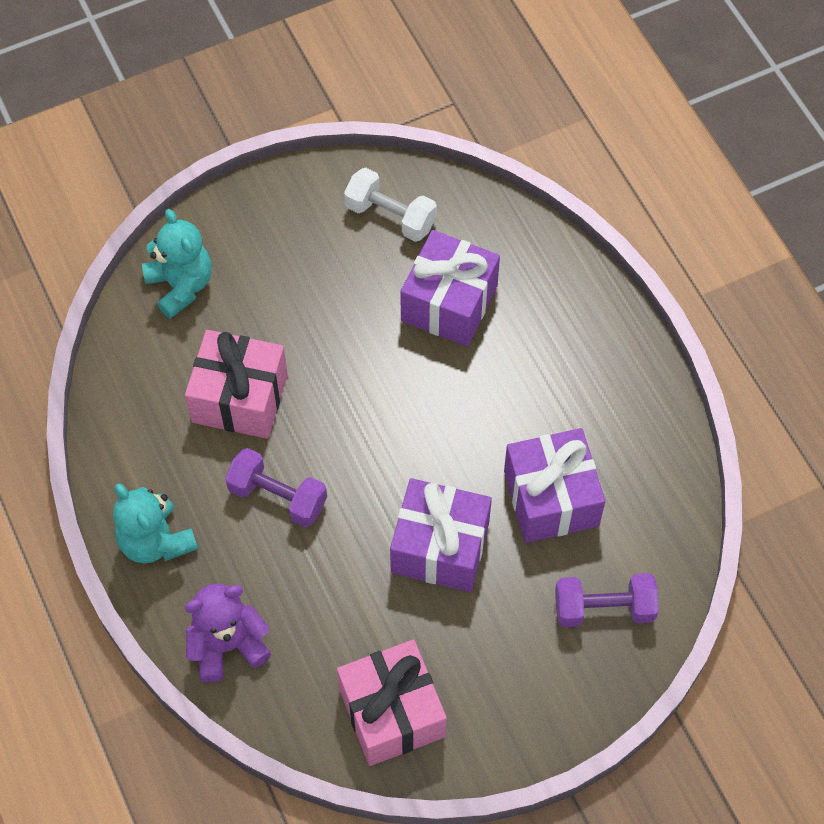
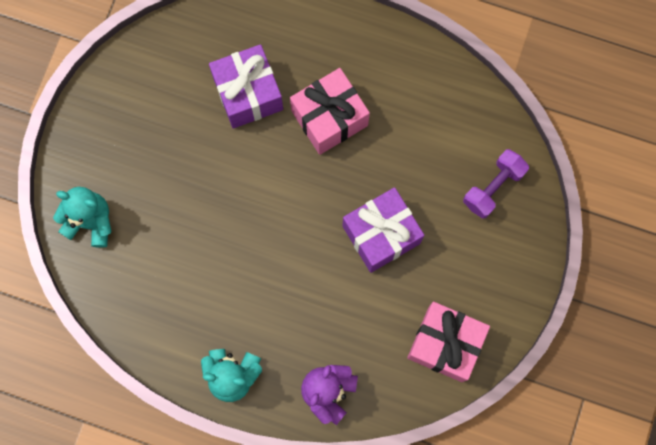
camera: 45 degrees left, 15 degrees up
(240, 398) = (192, 255): pink gift -> pink gift (329, 118)
(277, 497) = (270, 289): purple dumbbell -> none
(390, 216) = (164, 72): white dumbbell -> none
(551, 498) = (410, 153): purple gift -> none

